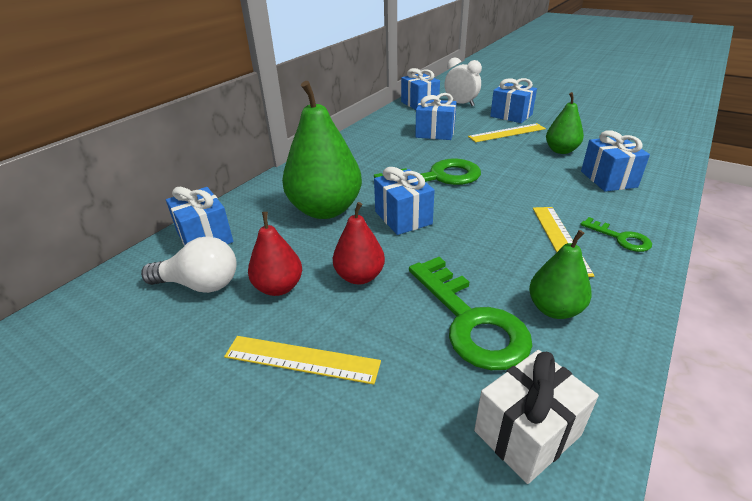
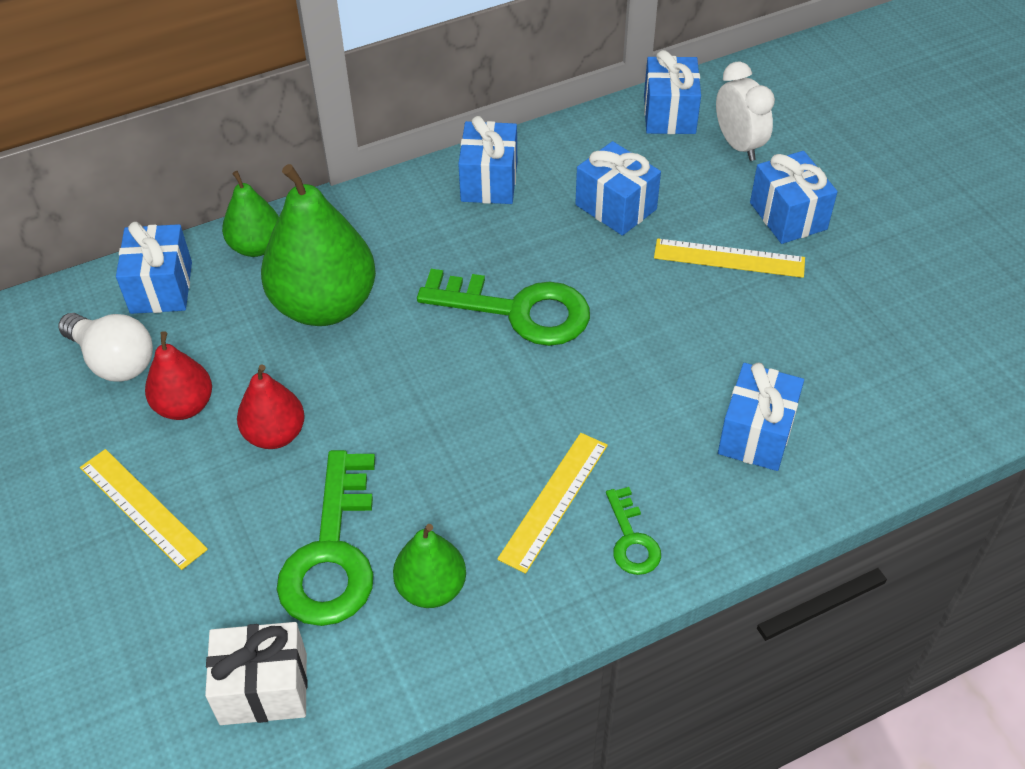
camera: 30 degrees right, 15 degrees up
(403, 218) = (403, 366): blue gift -> blue gift (489, 181)
(561, 150) = (763, 340): green pear -> green pear (256, 246)

